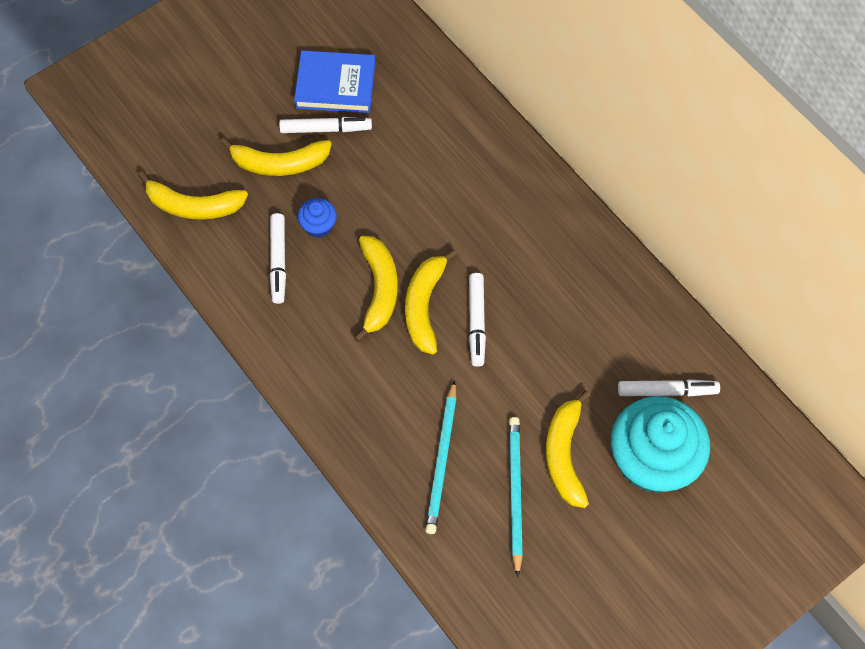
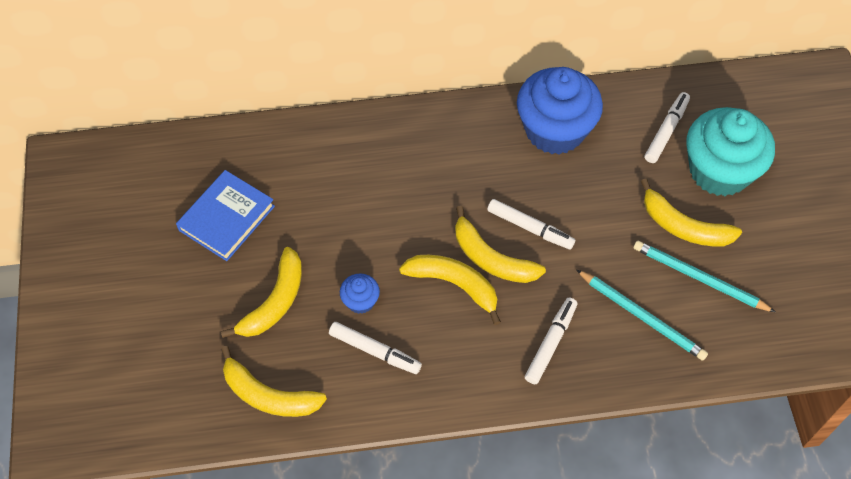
camera: 60 degrees left, 5 degrees down
(194, 206) = (269, 395): yellow banana -> yellow banana turned 75 degrees clockwise
(326, 129) = (266, 248): white marker -> white marker (551, 343)
(599, 292) = (554, 130): none -> blue cupcake

